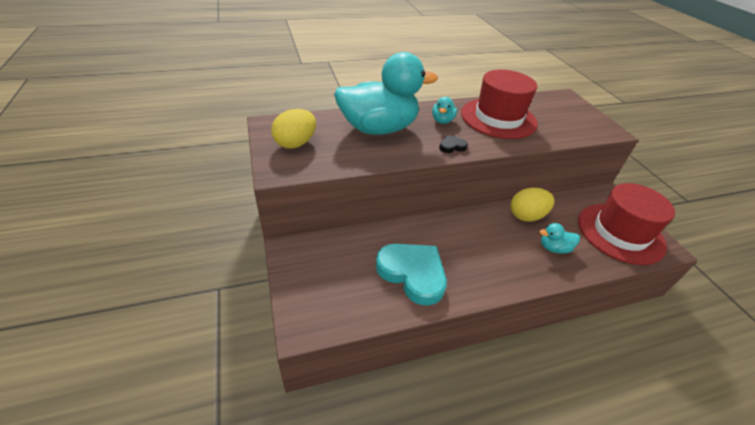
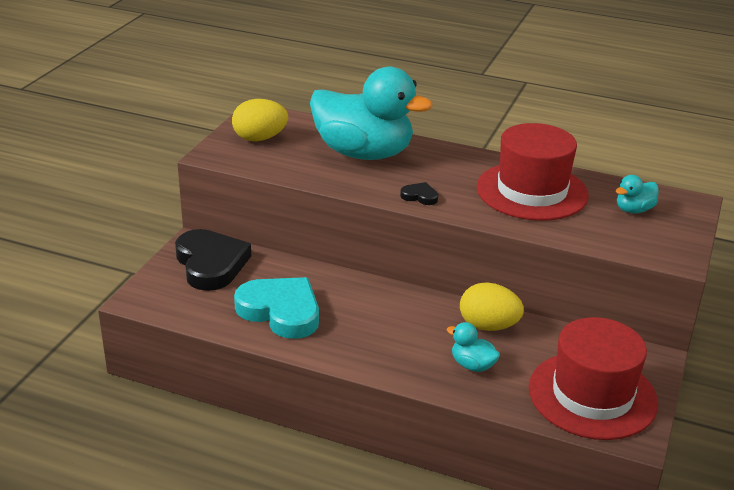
camera: 40 degrees right, 10 degrees down
(321, 260) = (211, 264): none -> black heart
(412, 273) = (281, 311): turquoise heart -> turquoise heart turned 45 degrees counterclockwise
(442, 121) = (452, 170): turquoise duck -> turquoise duck (634, 210)

